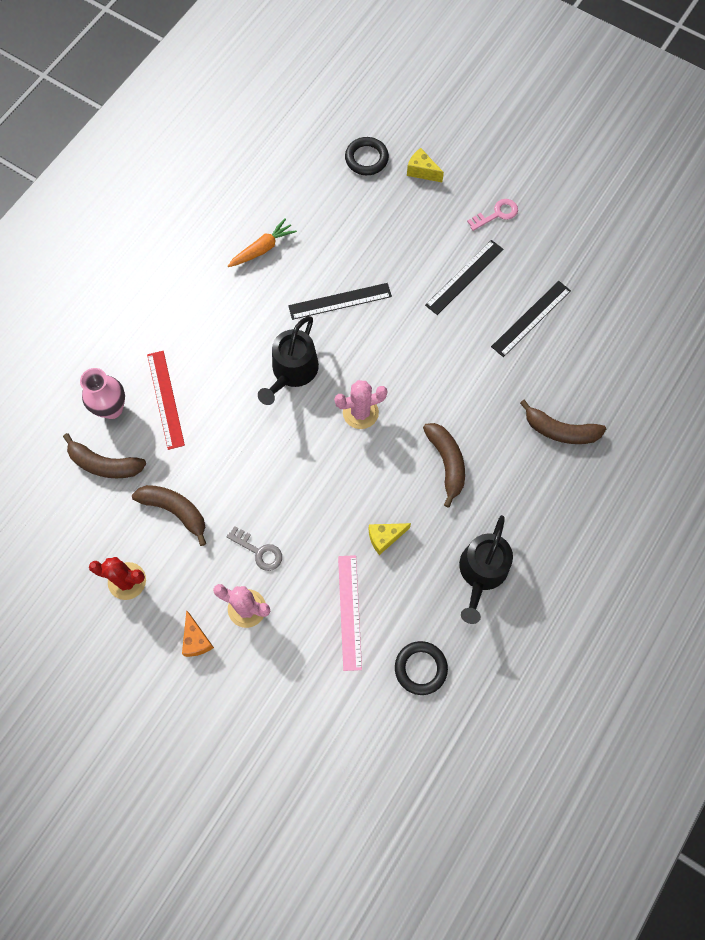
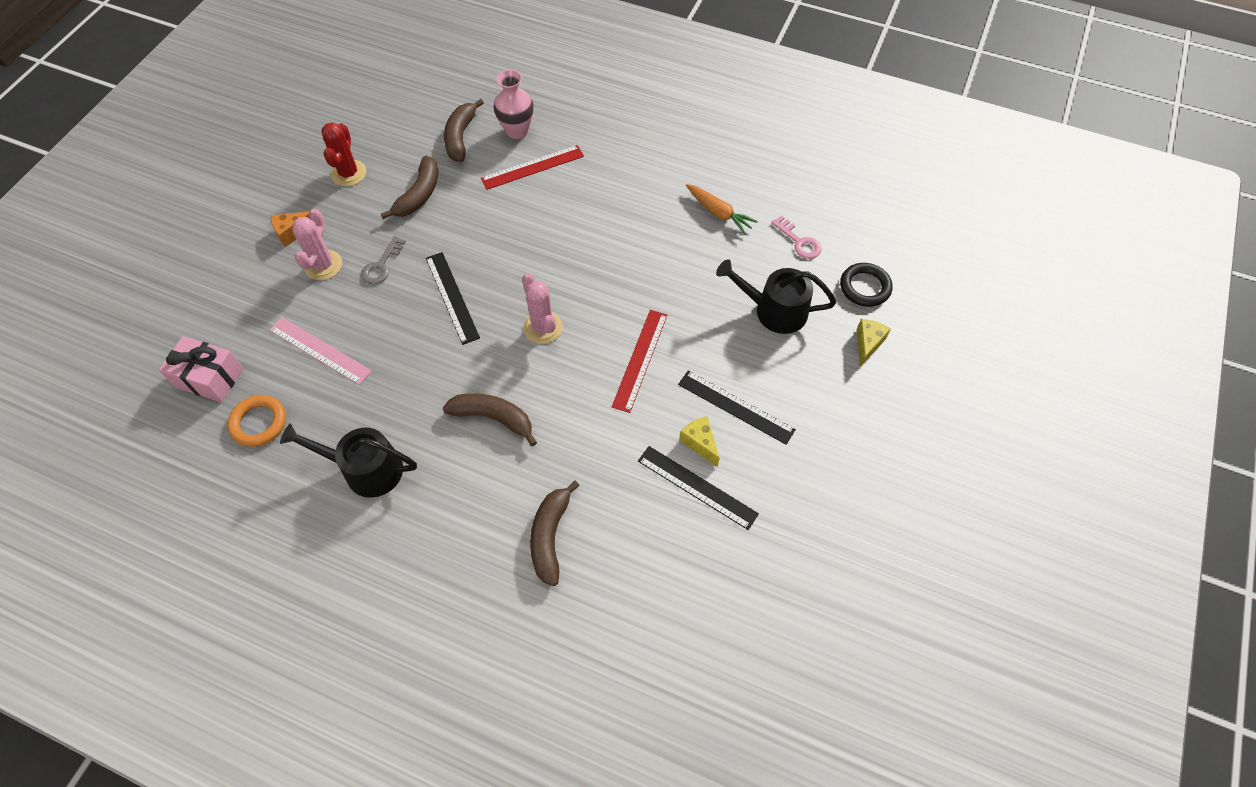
camera: 80 degrees right, 10 degrees down
(292, 371) = (581, 261): black watering can -> black watering can (774, 310)
(340, 301) = (673, 289): black ruler -> black ruler (452, 297)
(349, 612) = (320, 350): pink ruler -> pink ruler turned 45 degrees clockwise
(363, 718) = (210, 378): none -> pink gift
(385, 537) = (401, 370): yellow cheese -> yellow cheese (700, 443)
(408, 339) = (640, 360): none -> red ruler
(420, 668) = (259, 423): black ring -> orange ring
(446, 463) = (493, 418): brown banana -> brown banana turned 135 degrees counterclockwise
(496, 214) = (834, 432): pink key -> pink key (799, 242)

